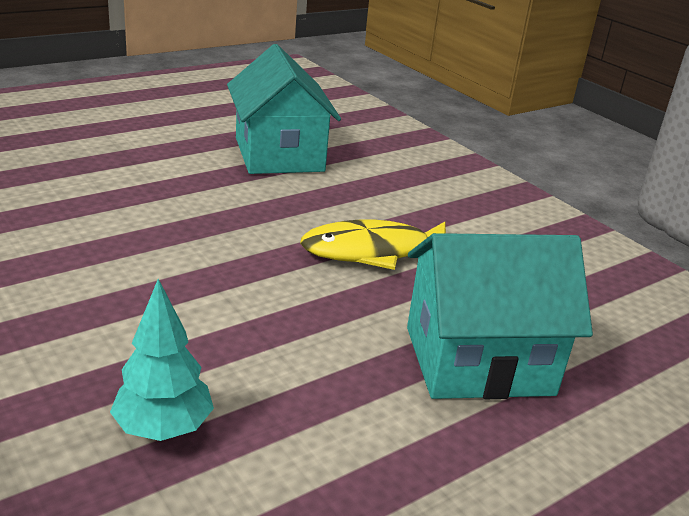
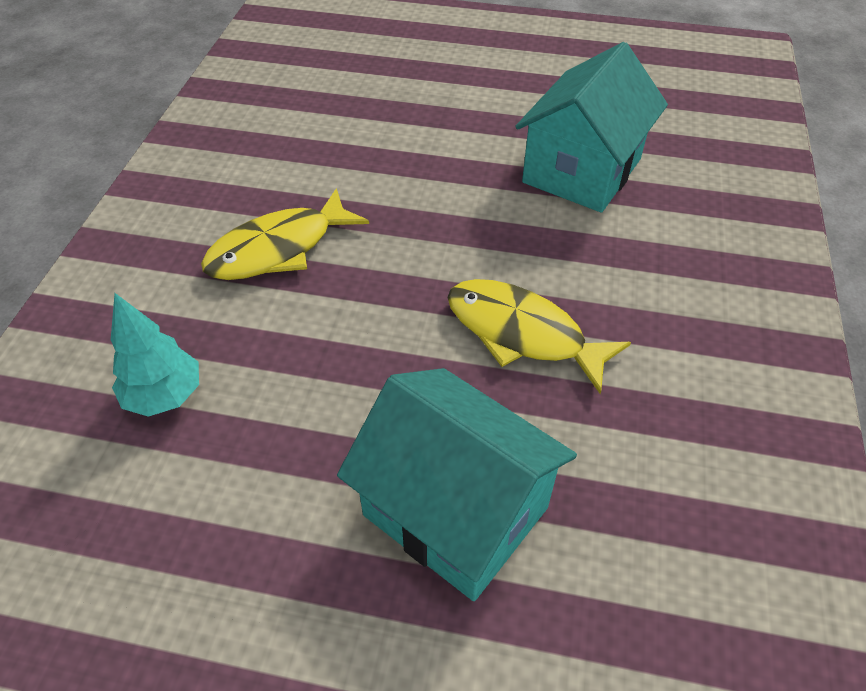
camera: 50 degrees right, 20 degrees up
(112, 285) = (278, 249): none -> yellow fish

